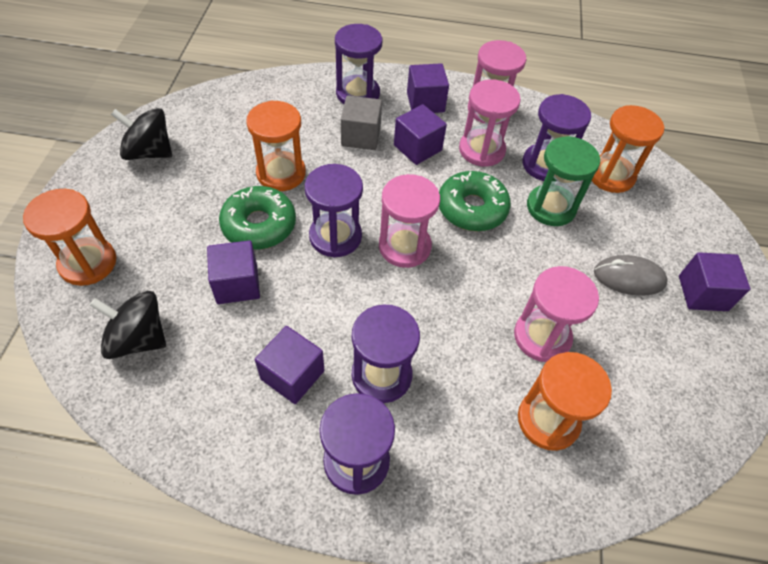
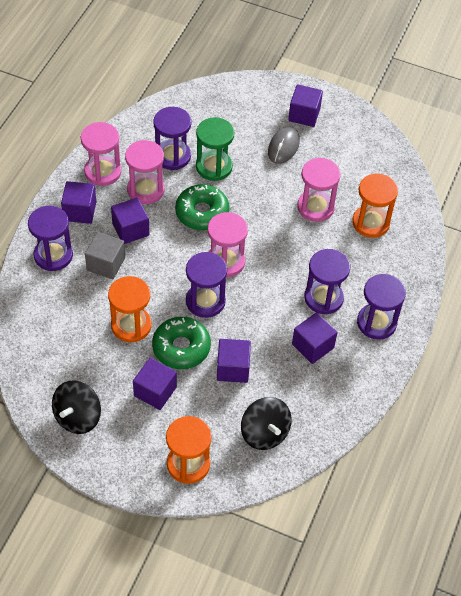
camera: 75 degrees left, 0 degrees up
(138, 339) = (264, 433): black spinning top -> black spinning top turned 60 degrees counterclockwise
(191, 212) = (155, 391): none -> purple cube
(611, 175) = (194, 122): orange hourglass -> none

